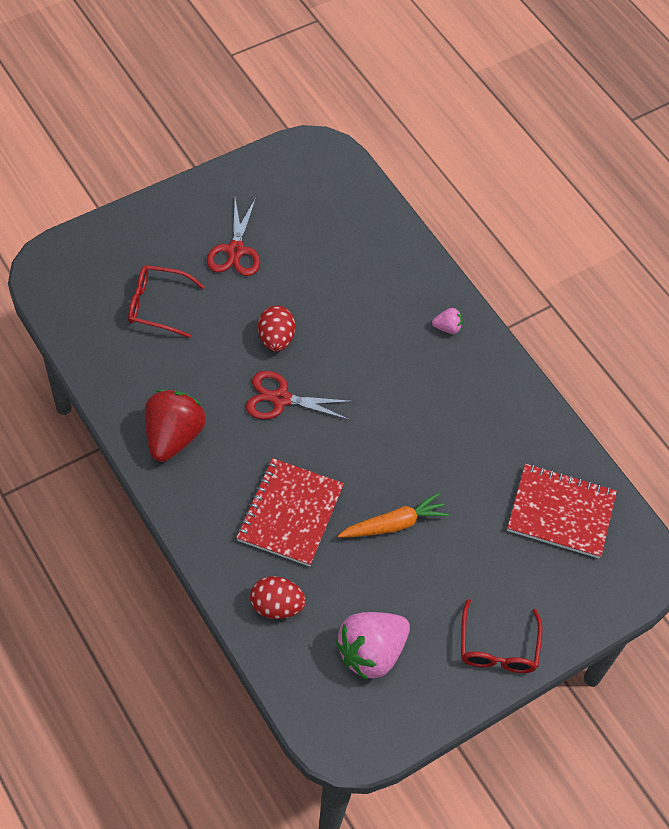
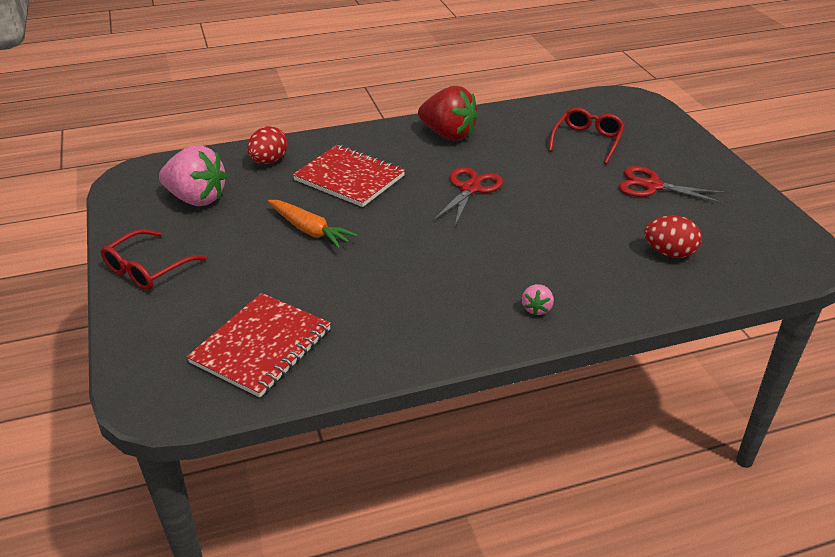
camera: 110 degrees right, 20 degrees down
(276, 339) = (540, 195): red egg -> red egg (669, 253)
(371, 652) = (196, 199): pink strawberry -> pink strawberry turned 135 degrees clockwise
(394, 524) = (309, 230): orange carrot -> orange carrot turned 45 degrees counterclockwise
(498, 647) = (148, 269): red glasses -> red glasses turned 75 degrees counterclockwise

